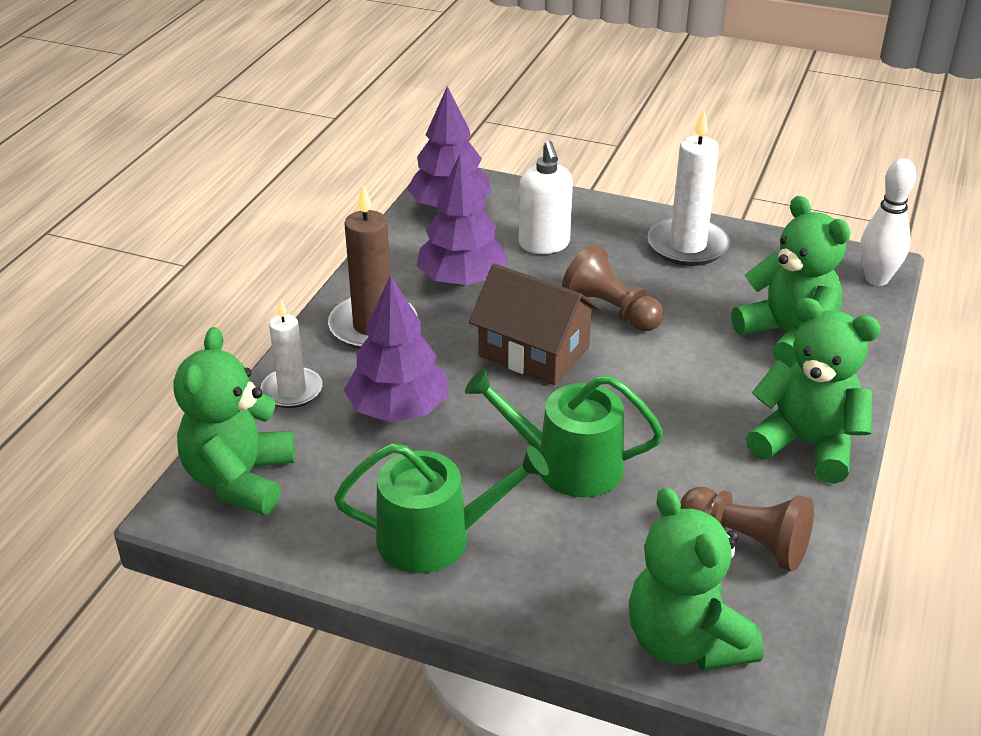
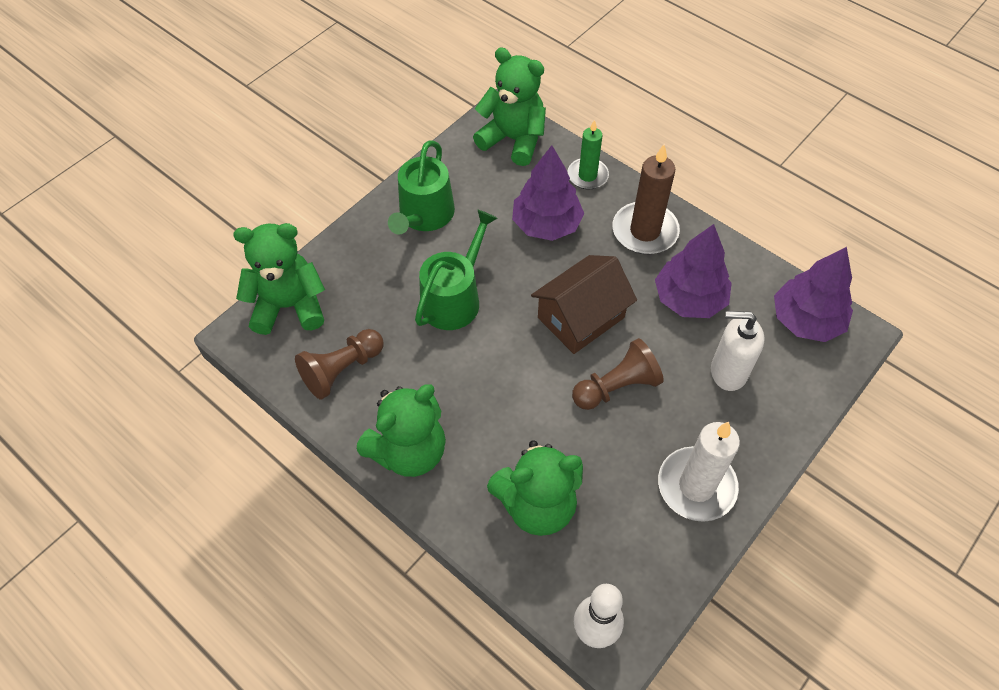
camera: 110 degrees right, 20 degrees up
(292, 391) = (587, 175): white candle -> green candle

